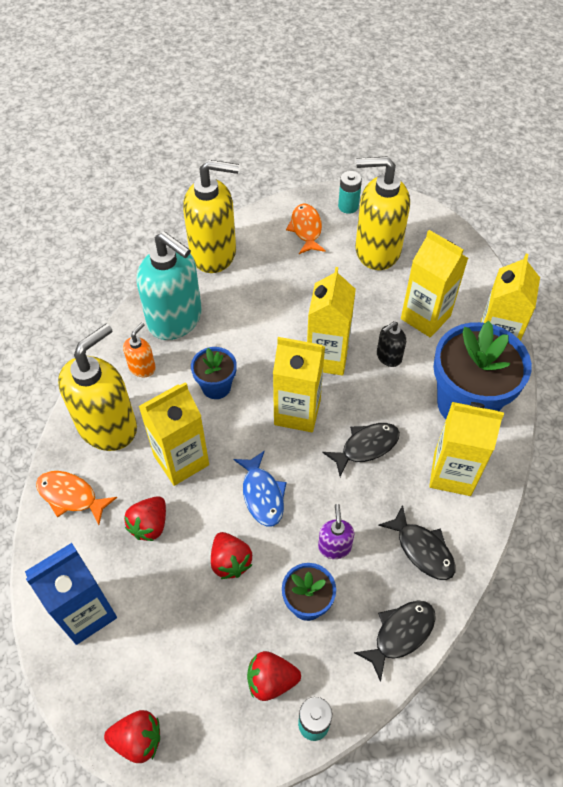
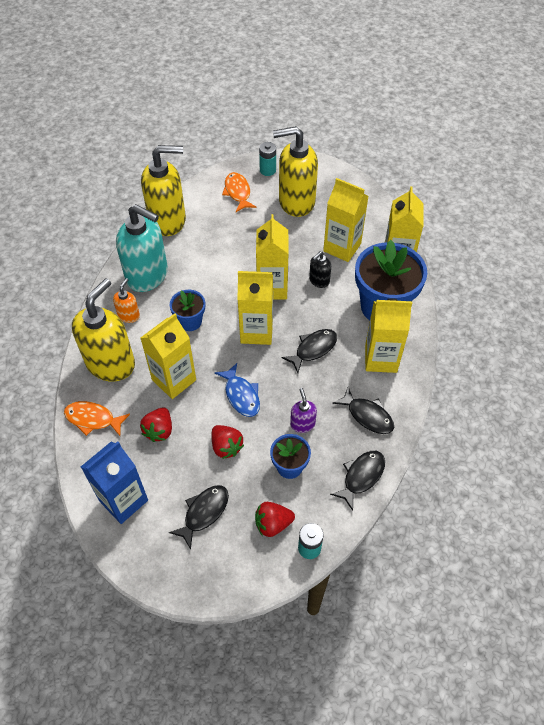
camera: 10 degrees left, 0 degrees up
(138, 739) = (182, 581): red strawberry -> none
(184, 648) = (204, 513): none -> black fish

